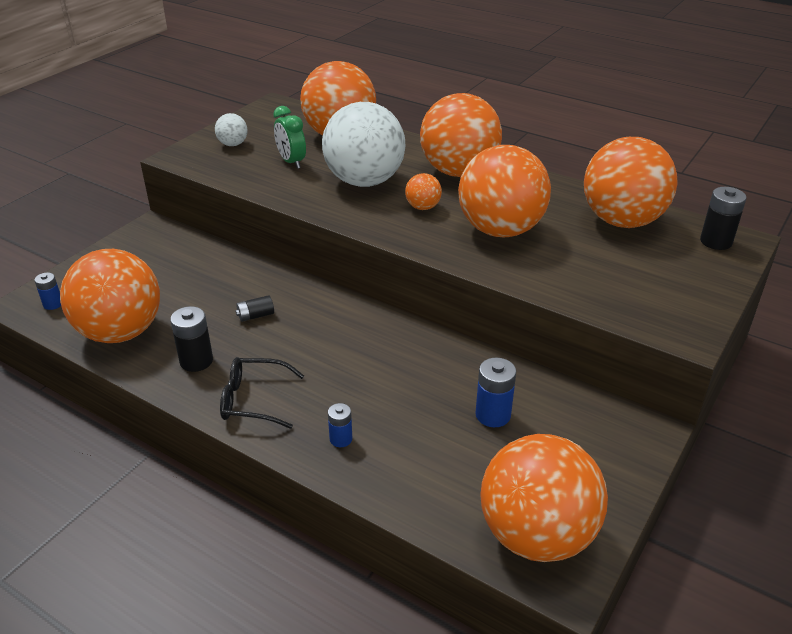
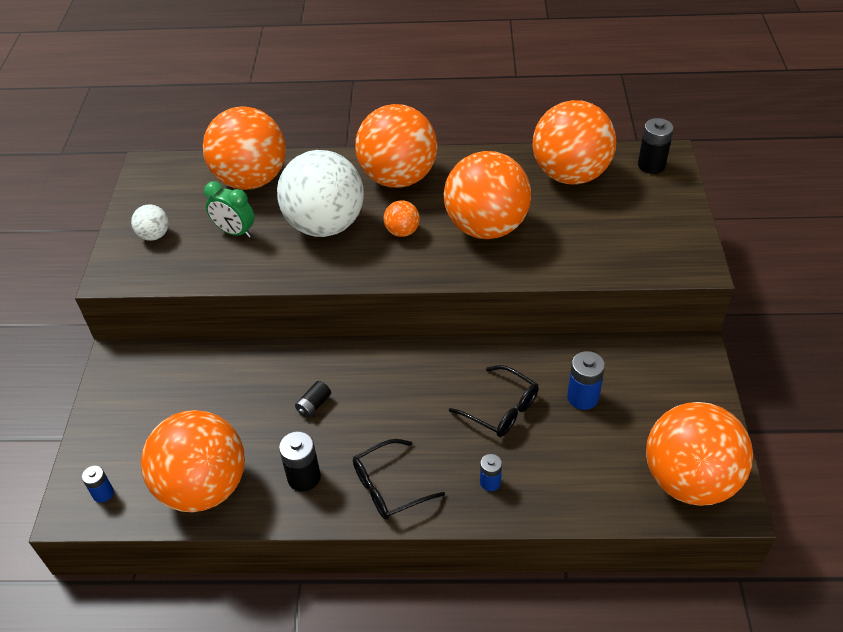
camera: 30 degrees left, 10 degrees up
(406, 388) = (500, 409): none -> black glasses

